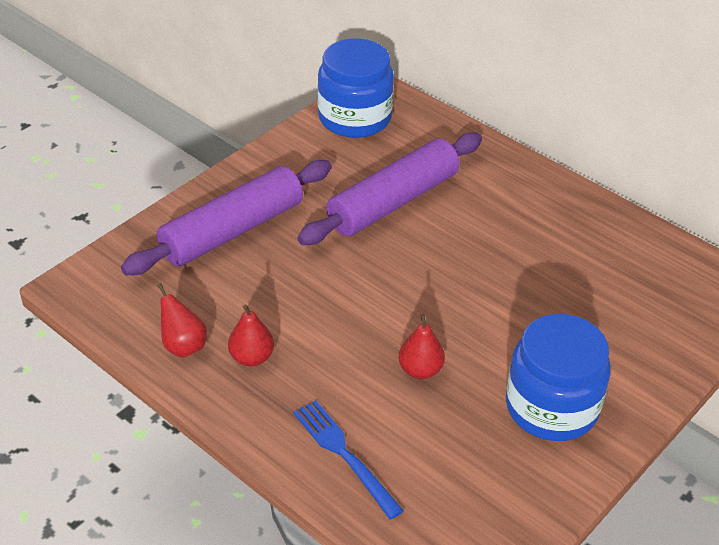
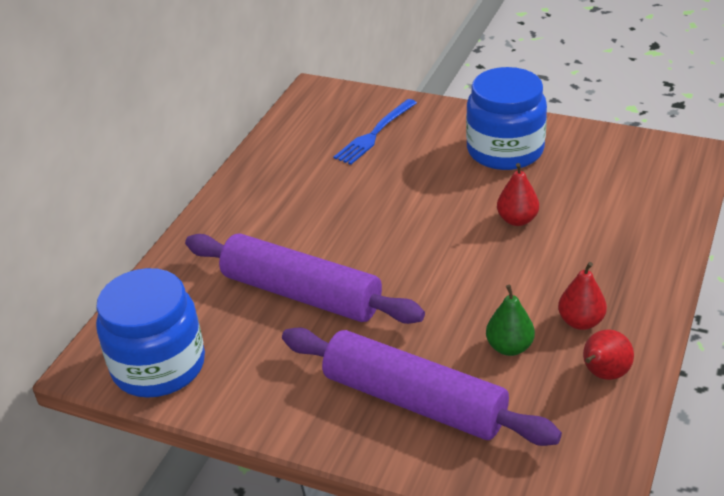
camera: 105 degrees left, 5 degrees down
(252, 301) = (509, 347): none -> green pear
(344, 454) = (638, 235): blue fork -> blue fork (374, 134)

